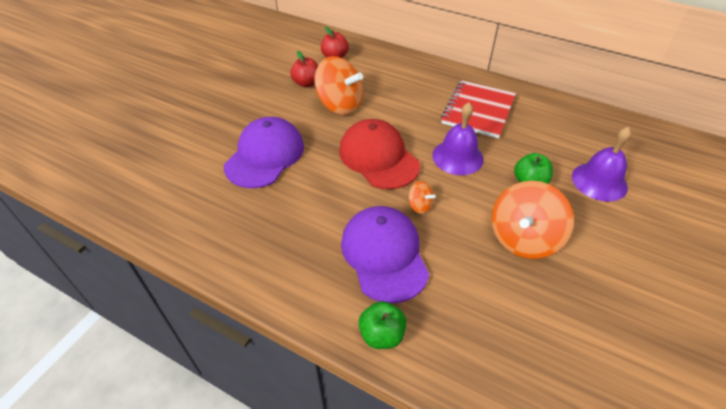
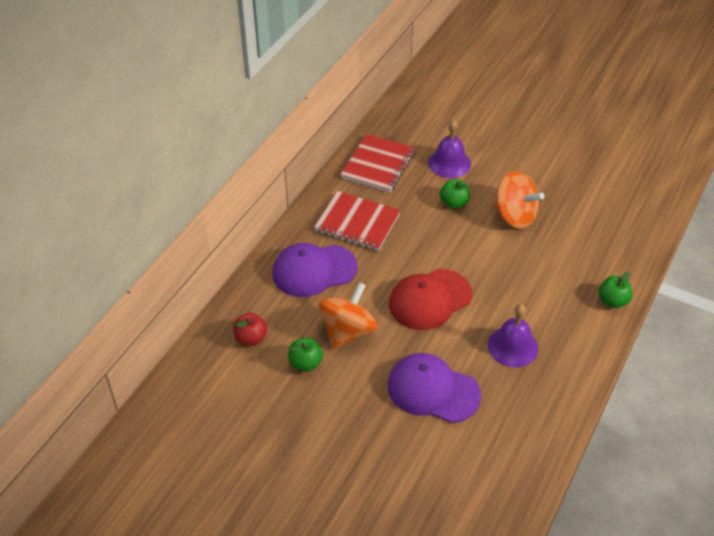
camera: 90 degrees left, 0 degrees up
(306, 83) = (305, 363): red apple -> green apple
(384, 255) = (543, 298): purple cap -> purple cap (314, 270)
(420, 206) = (488, 273): orange spinning top -> none
(457, 157) = (425, 244): purple bell -> purple bell (512, 346)
(570, 124) = (378, 165): none -> red notebook

